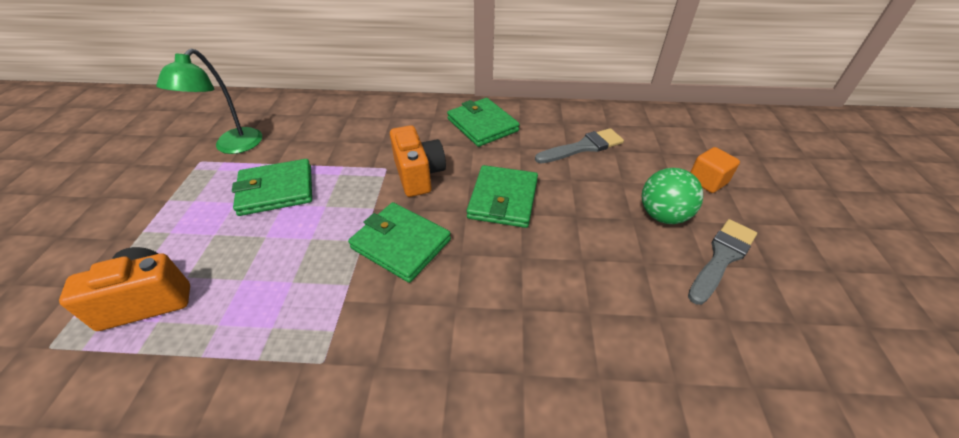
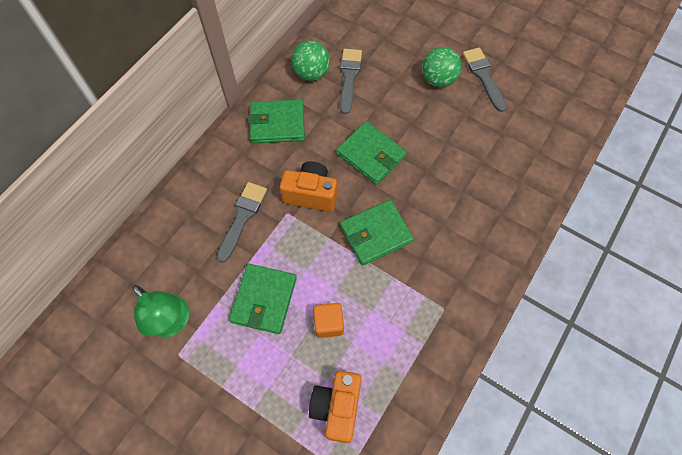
camera: 60 degrees left, 20 degrees up
(363, 143) = (242, 217): none -> grey brush
(559, 123) = (311, 73): none -> green ball
(707, 181) = (425, 36): orange cube -> orange cube (328, 323)

